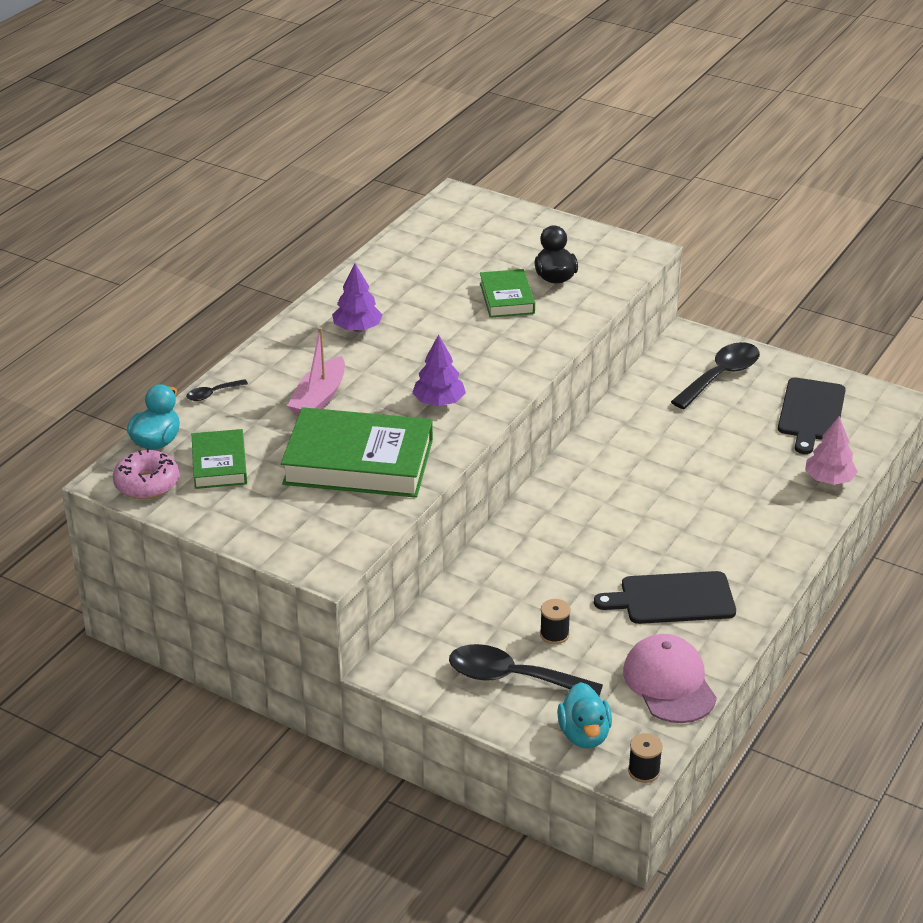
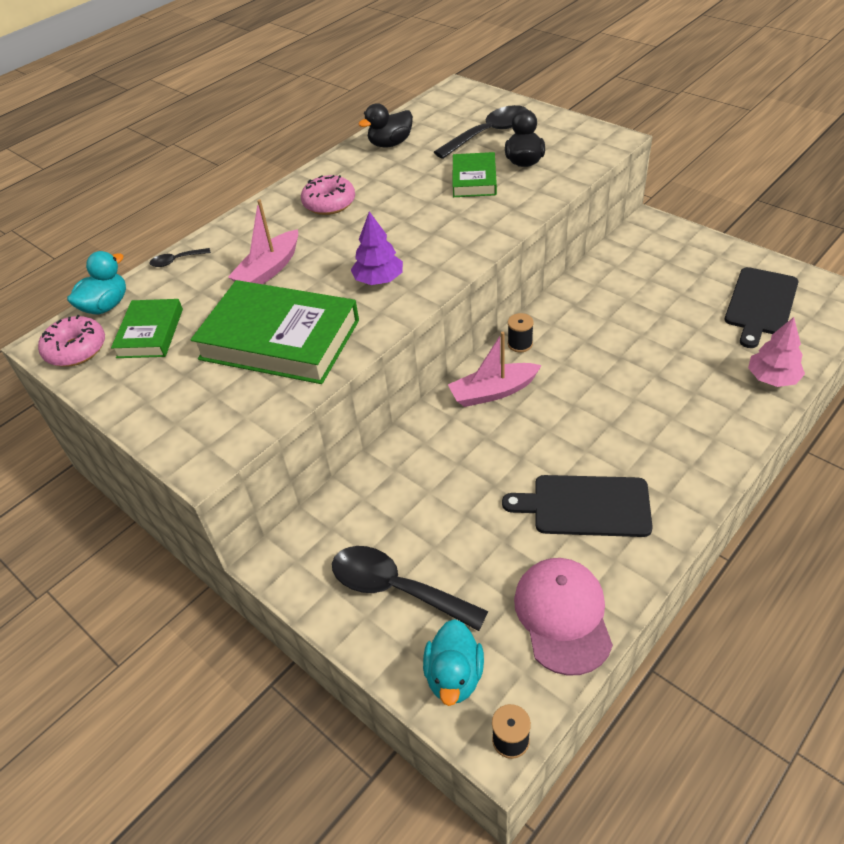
camera: 15 degrees right, 10 degrees up
(357, 328) = (329, 203): purple tree -> pink donut
(402, 261) = (390, 144): none -> black duck
(554, 634) = (452, 537): black spool -> black spool (520, 344)
(561, 510) = (493, 392): none -> pink boat
(721, 376) = (675, 262): black spoon -> black spoon (489, 133)

